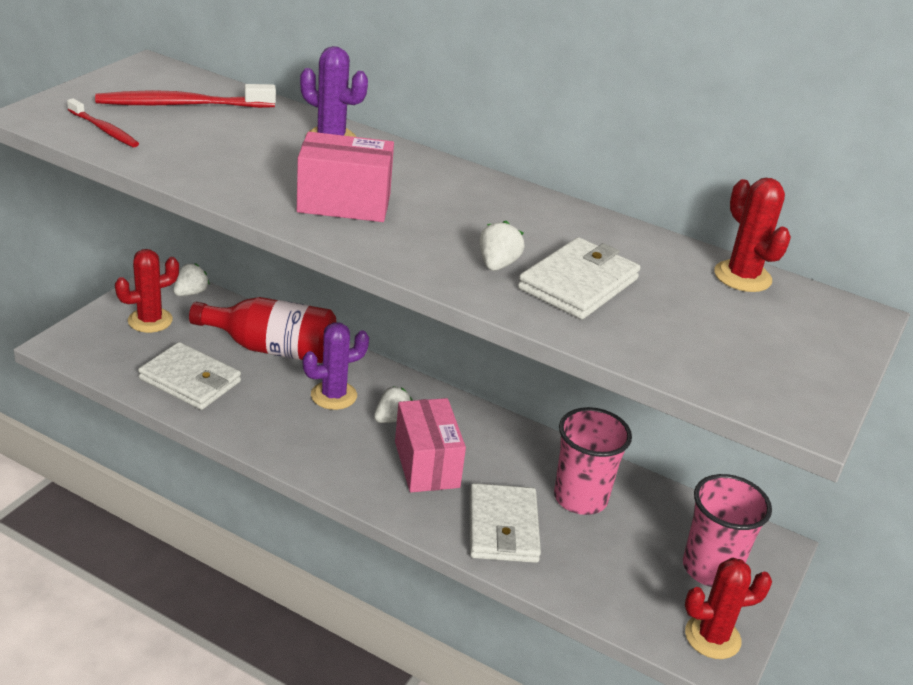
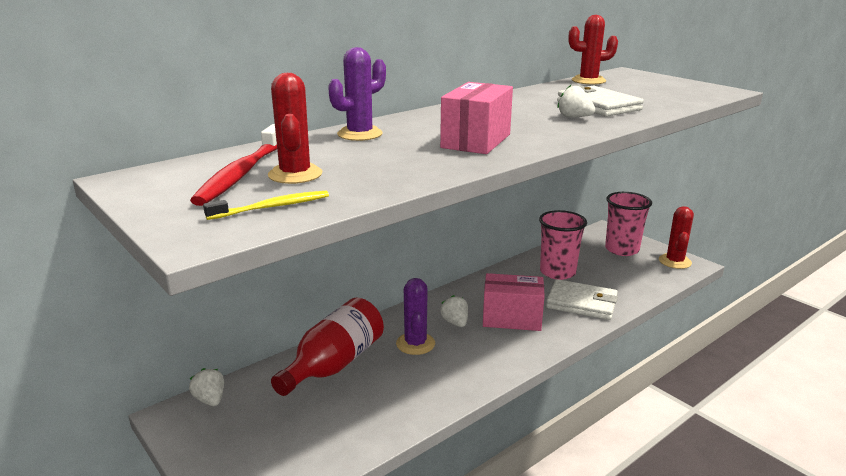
camera: 65 degrees left, 10 degrees down
(104, 130) = (272, 207): red toothbrush -> yellow toothbrush
(150, 320) = (239, 433): red cactus -> red cactus (295, 174)
(190, 380) = (357, 419): white wallet -> none

